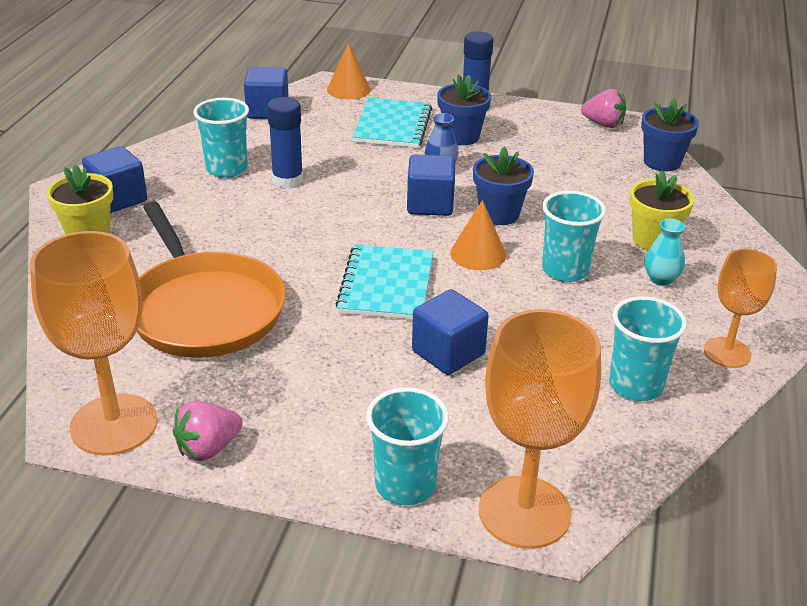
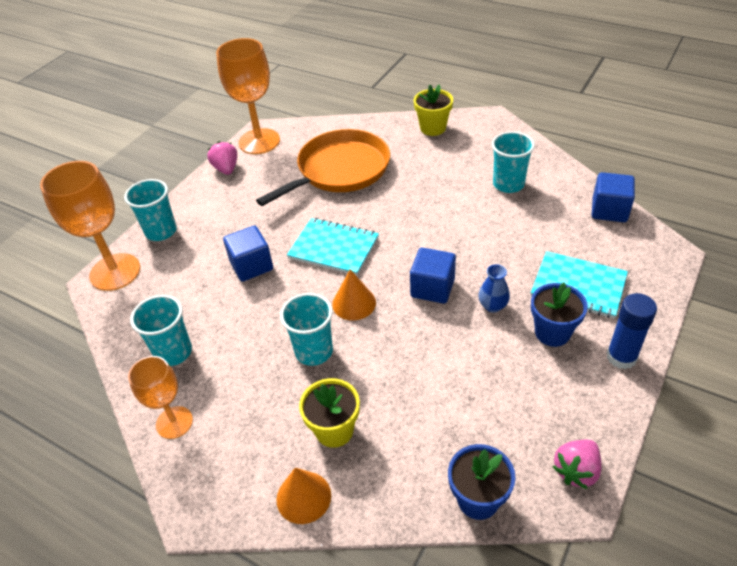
camera: 110 degrees right, 10 degrees up
(118, 199) = (474, 138): blue cube -> none
(204, 309) = (339, 170): orange pan -> orange pan turned 150 degrees clockwise
(287, 180) = (486, 213): blue glue stick -> none
(348, 89) = (658, 266): orange cone -> orange cone (303, 497)
(499, 214) = (406, 329): blue flower pot -> none
(661, 279) = (277, 414): turquoise vase -> none

